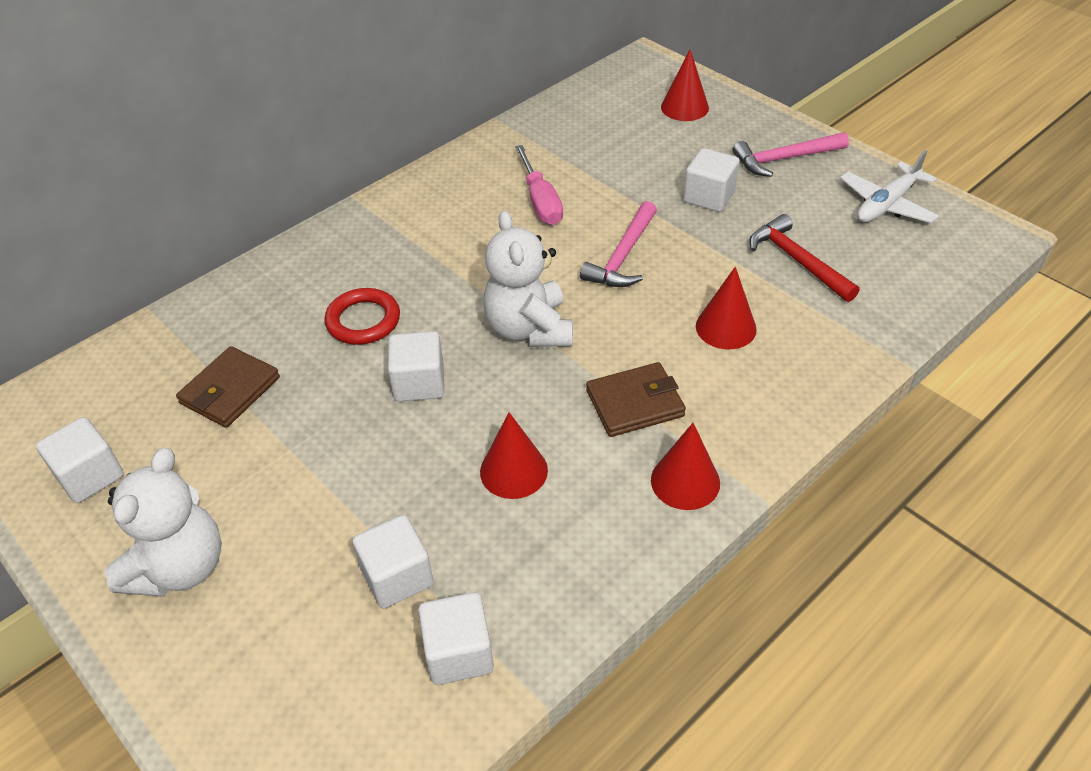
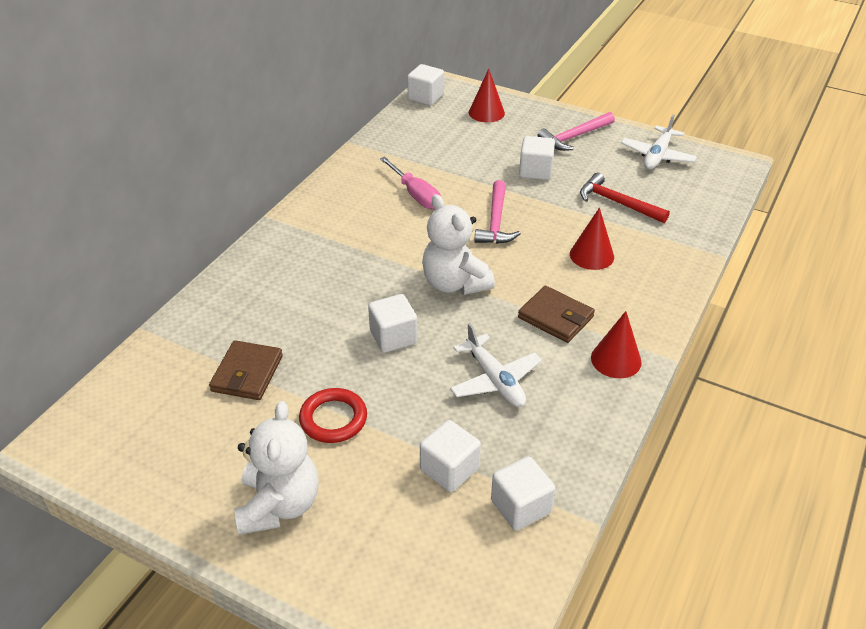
camera: 20 degrees left, 5 degrees down
(90, 476) = (166, 460): white cube -> white cube (425, 97)
(363, 320) = (326, 302): red ring -> red ring (333, 419)
(513, 471) = (495, 380): red cone -> white plane
(635, 403) = (555, 317): brown wallet -> brown wallet turned 75 degrees clockwise

